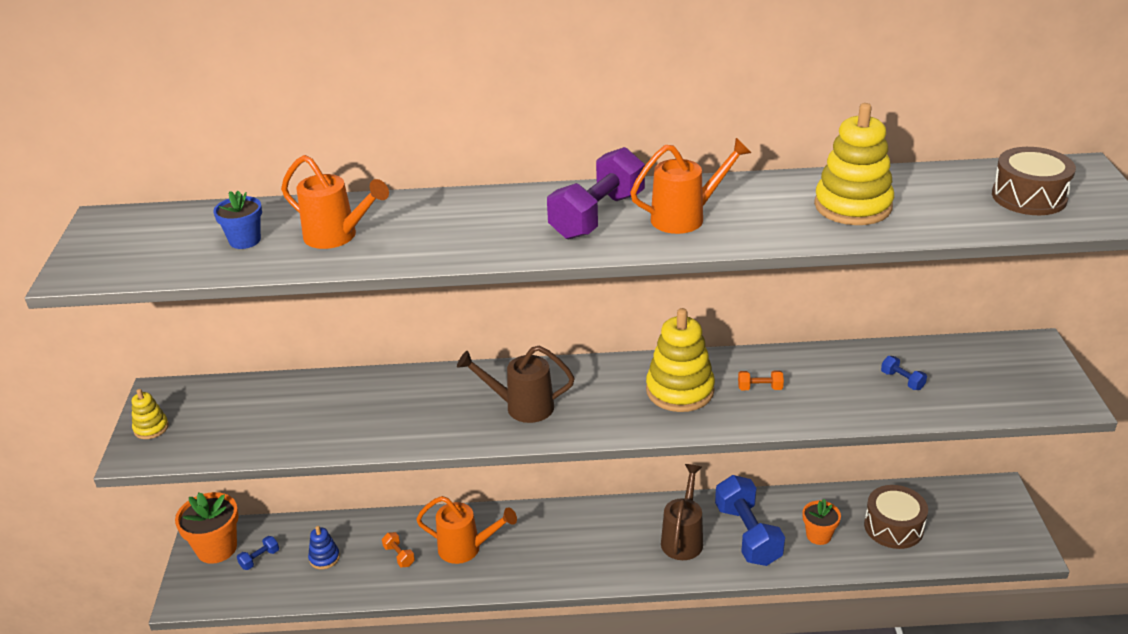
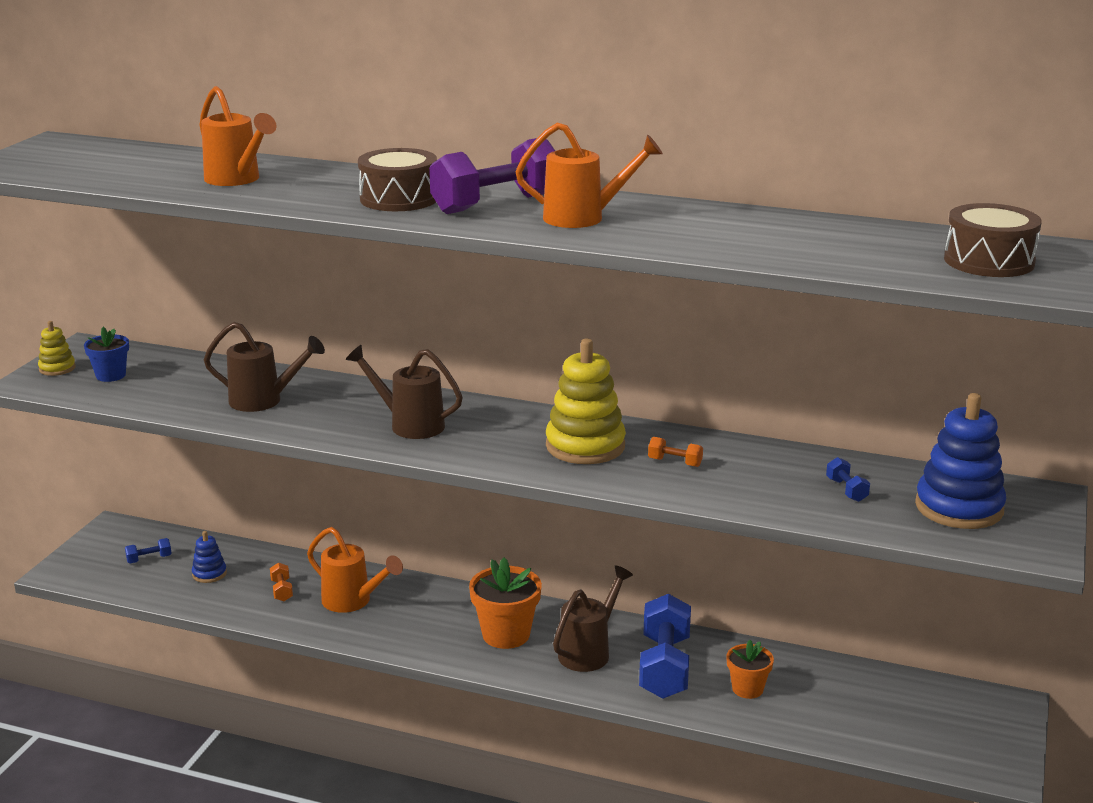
camera: 20 degrees right, 10 degrees down
(217, 548) = (117, 541): orange flower pot -> orange flower pot (506, 634)
(245, 240) = (154, 170): blue flower pot -> blue flower pot (111, 375)
(375, 415) = (263, 401): none -> brown watering can
(853, 206) = (773, 237): yellow stacking toy -> none
(893, 527) = (845, 704): brown drum -> brown drum (399, 199)
(989, 375) = (959, 508): none -> blue stacking toy

